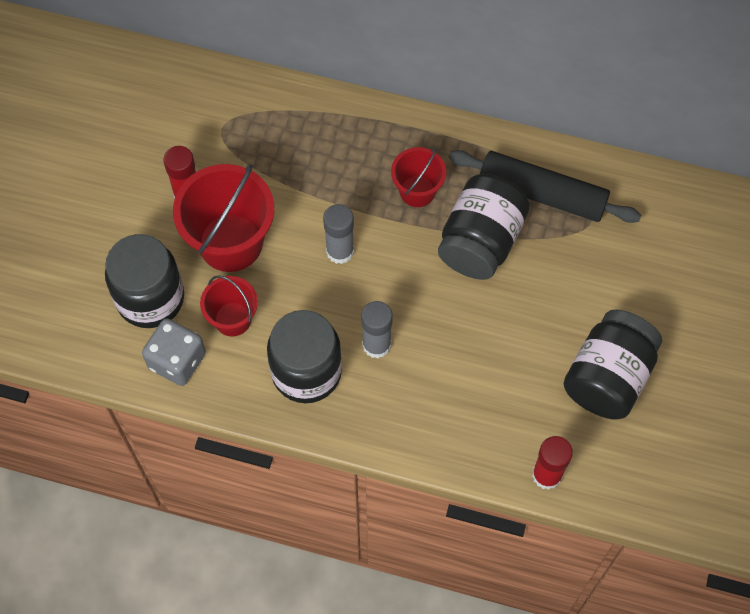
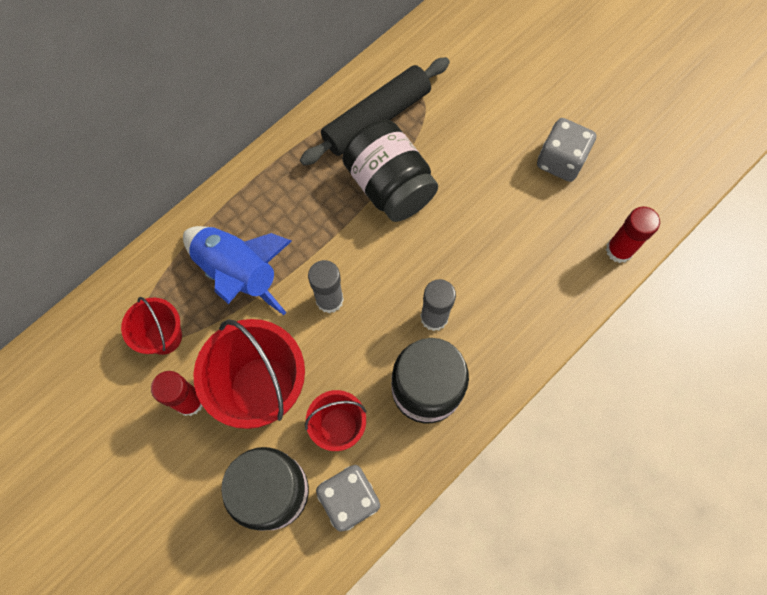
camera: 60 degrees left, 5 degrees up
(319, 166) = (238, 273): none -> blue rocket
(417, 191) = (313, 208): red bucket -> red bucket (163, 336)
(608, 377) = (560, 161): black jar -> grey dice

